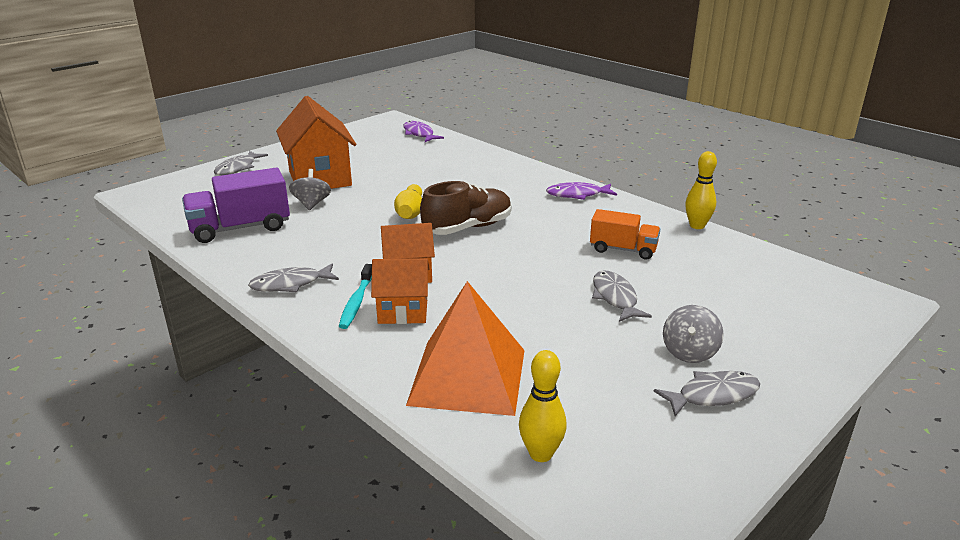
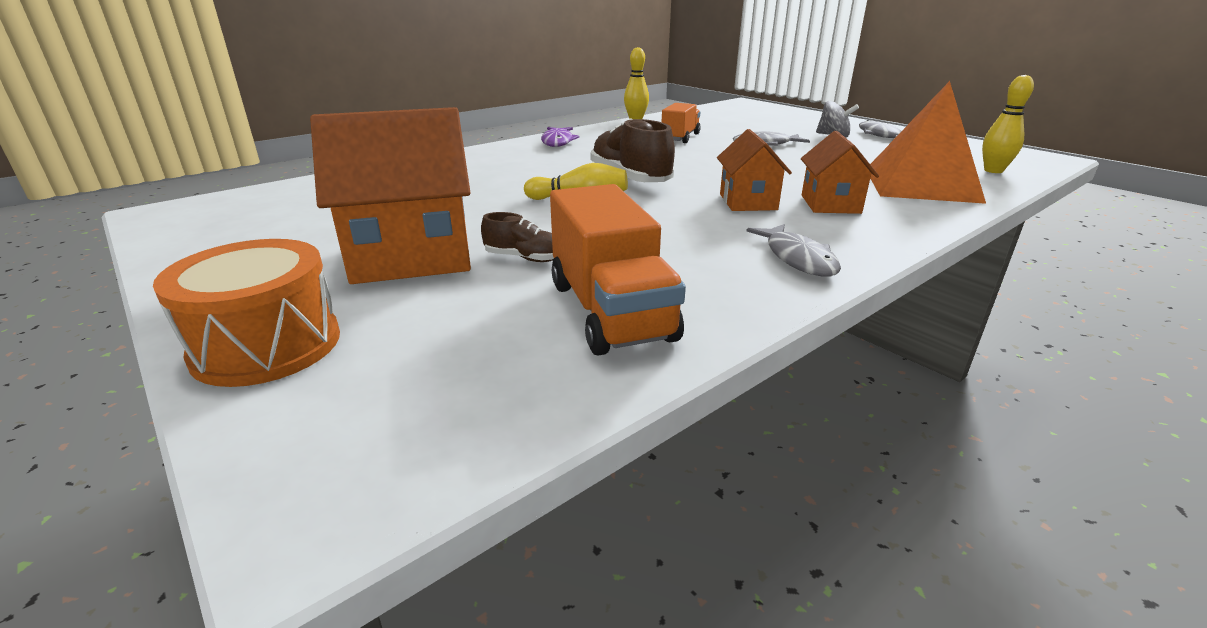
camera: 85 degrees left, 0 degrees up
(238, 168) = (267, 345): grey fish -> orange drum
(240, 228) = (610, 311): purple truck -> orange truck
(311, 204) = (525, 258): grey spinning top -> brown shoe
(356, 302) = (823, 223): turquoise toothbrush -> none
(419, 134) = (275, 195): purple fish -> none

